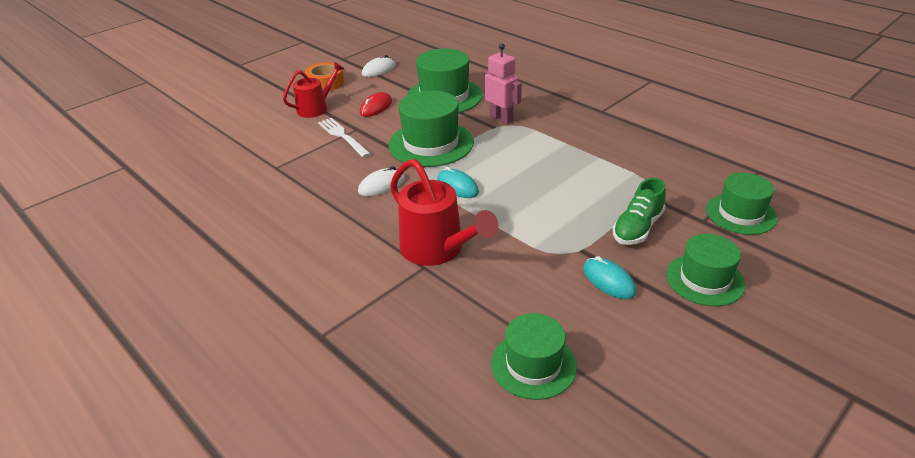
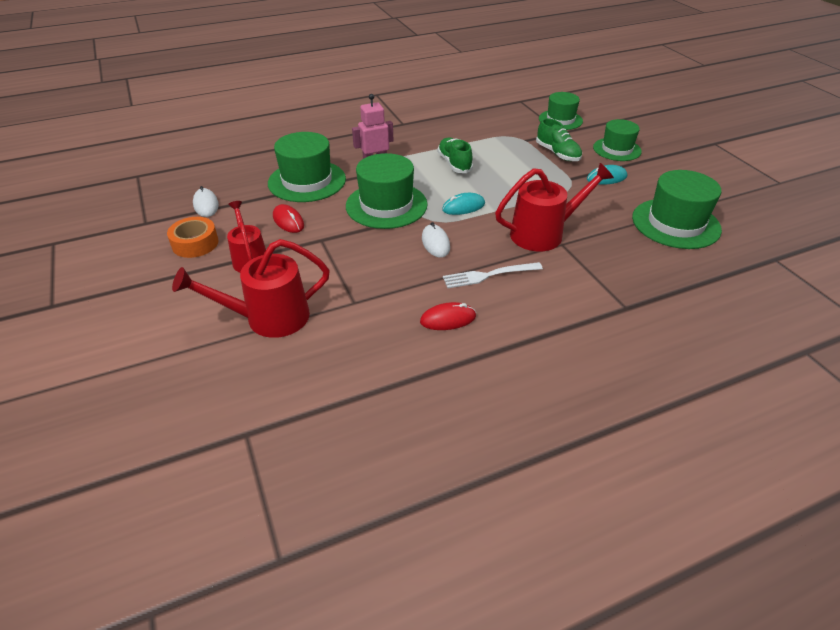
camera: 70 degrees left, 5 degrees up
(245, 138) = (268, 318): none -> red watering can
(266, 219) = (448, 319): none -> red mouse
(342, 136) = (328, 250): white fork -> white fork (488, 275)
(533, 364) = (675, 223): green hat -> green hat, size x1.52
(543, 161) = (454, 163): none -> green shoe

